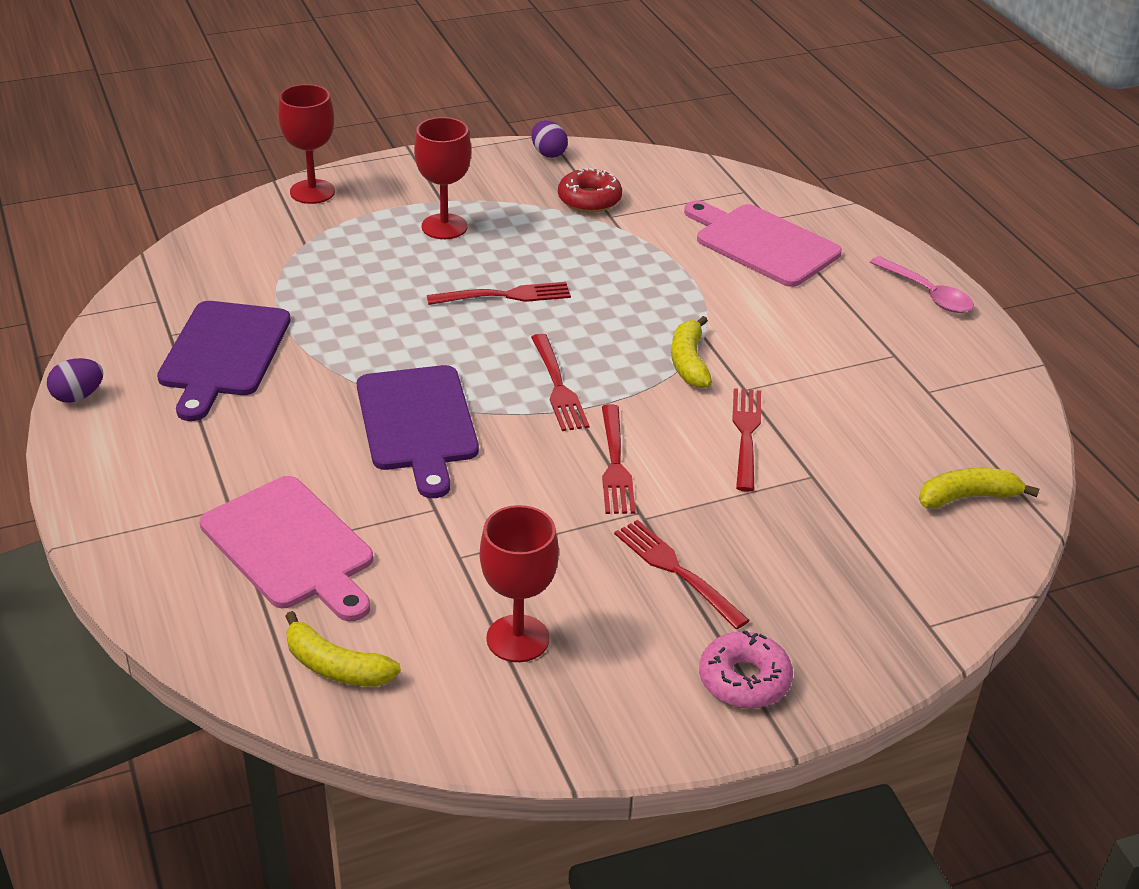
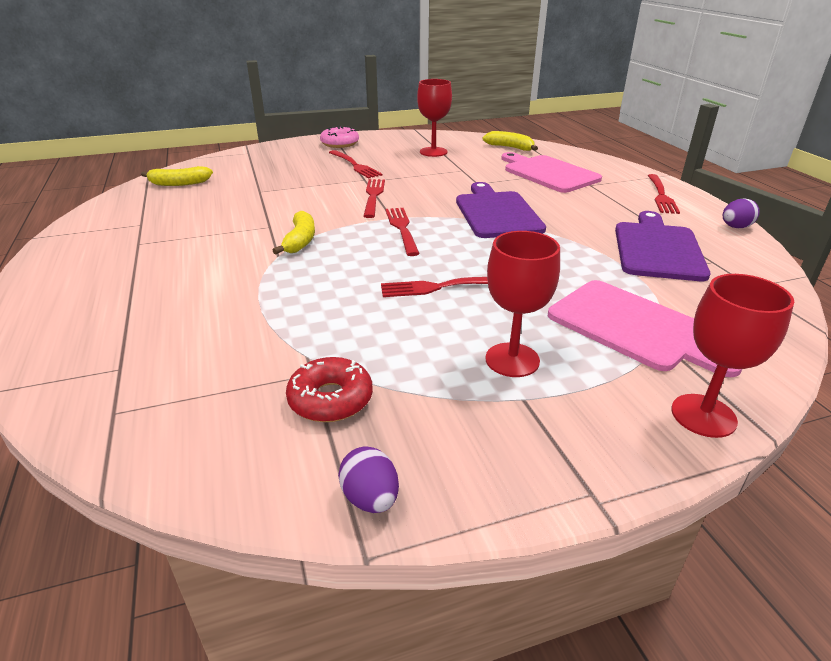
camera: 175 degrees left, 5 degrees down
(746, 435) = (286, 206): red fork -> red fork (661, 195)
(762, 244) = (158, 336): pink cutting board -> pink cutting board (632, 327)
(927, 294) = (49, 285): pink spoon -> none

